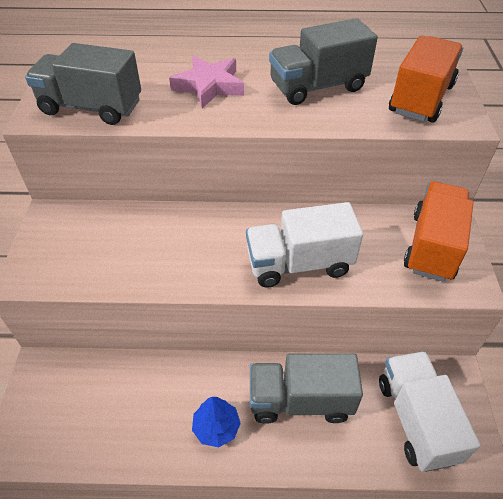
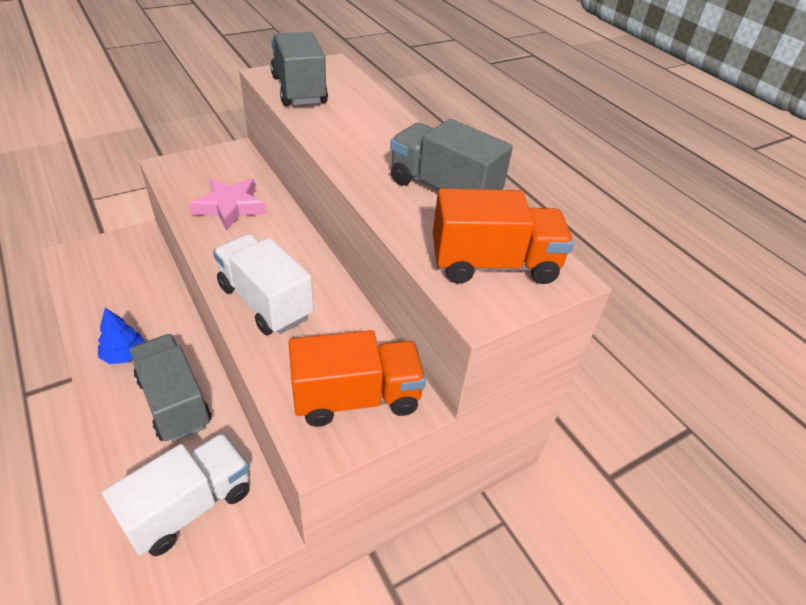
camera: 55 degrees right, 5 degrees down
(209, 86) = (382, 131): pink star -> pink star (230, 207)

